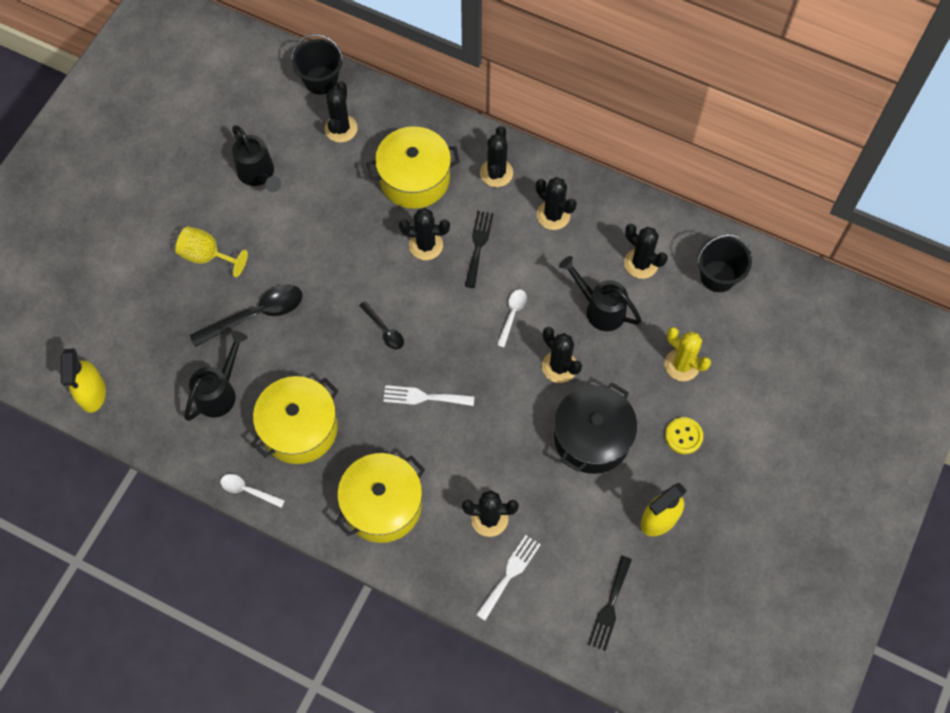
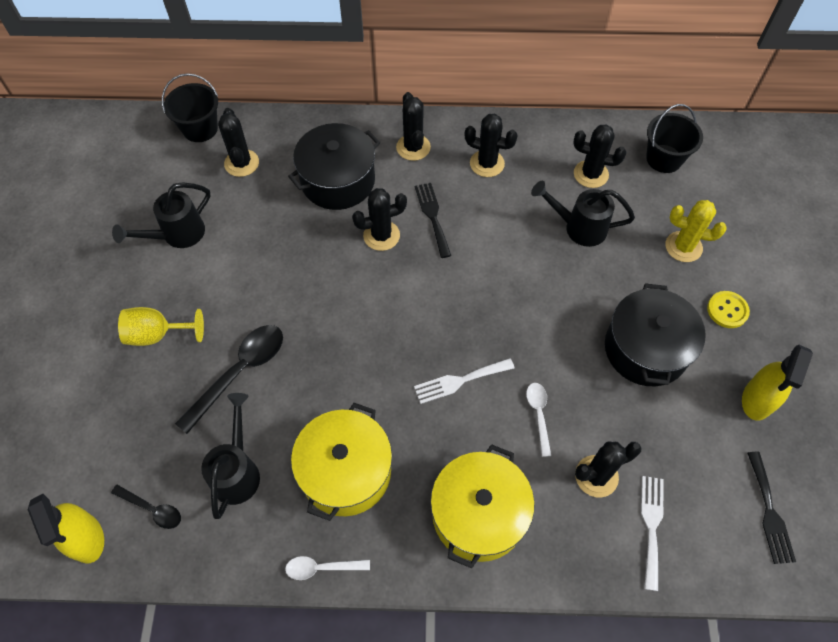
camera: 25 degrees left, 5 degrees down
(258, 175) = (177, 235): black watering can -> black watering can turned 105 degrees clockwise
(384, 330) = (384, 332): black spoon -> black spoon (153, 509)
(414, 179) = (338, 181): yellow pot -> black pot
(512, 314) = (501, 266): white spoon -> white spoon (538, 414)
(559, 366) = (574, 295): black cactus -> none

